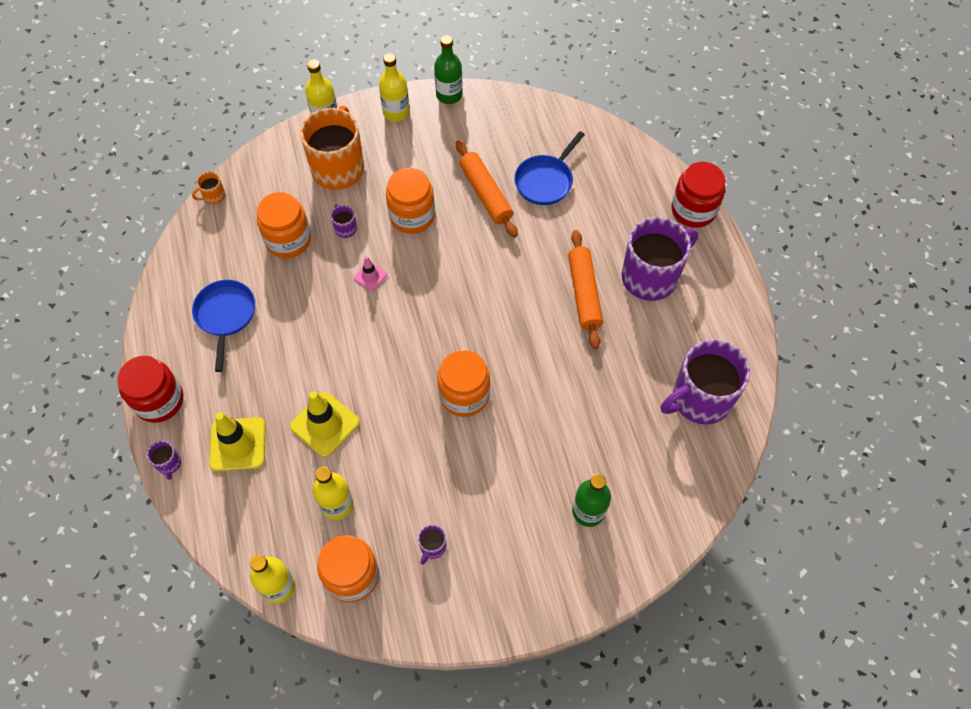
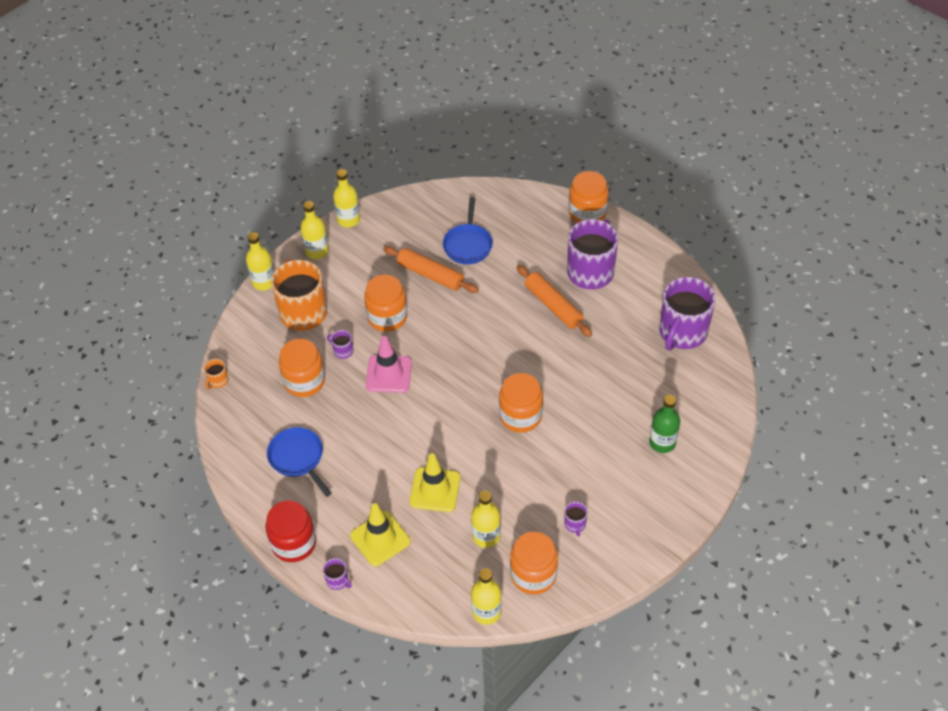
camera: 30 degrees left, 10 degrees down
(370, 276) = (388, 374): pink traffic cone -> pink traffic cone, size x1.92
(449, 95) = (348, 220): green bottle -> yellow bottle
(693, 210) = (587, 213): red jar -> orange jar

